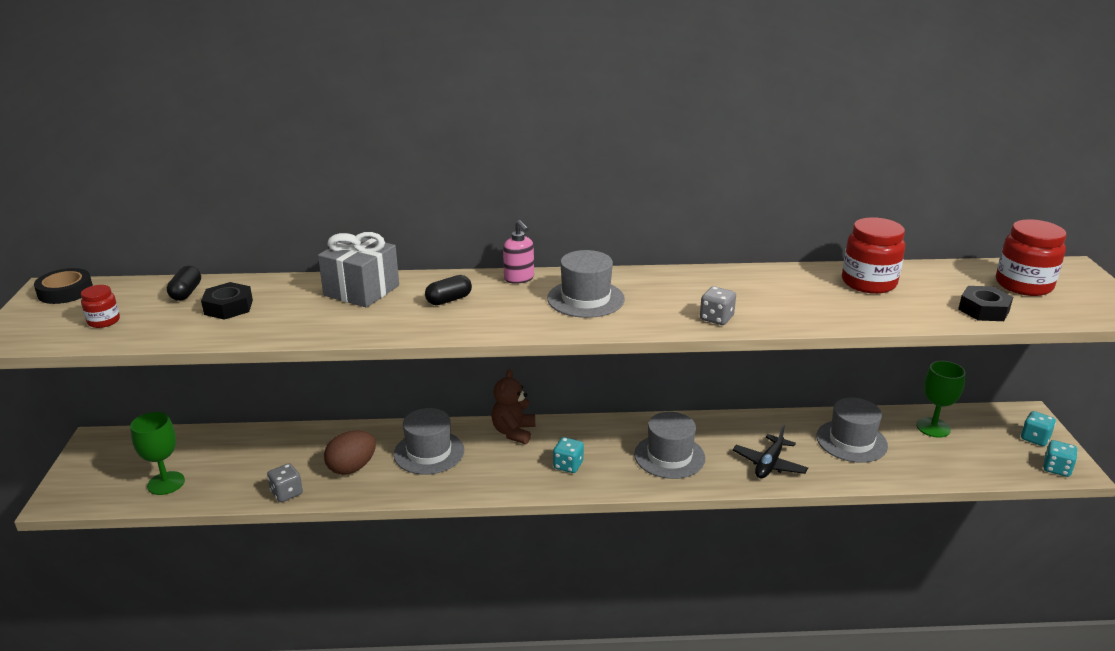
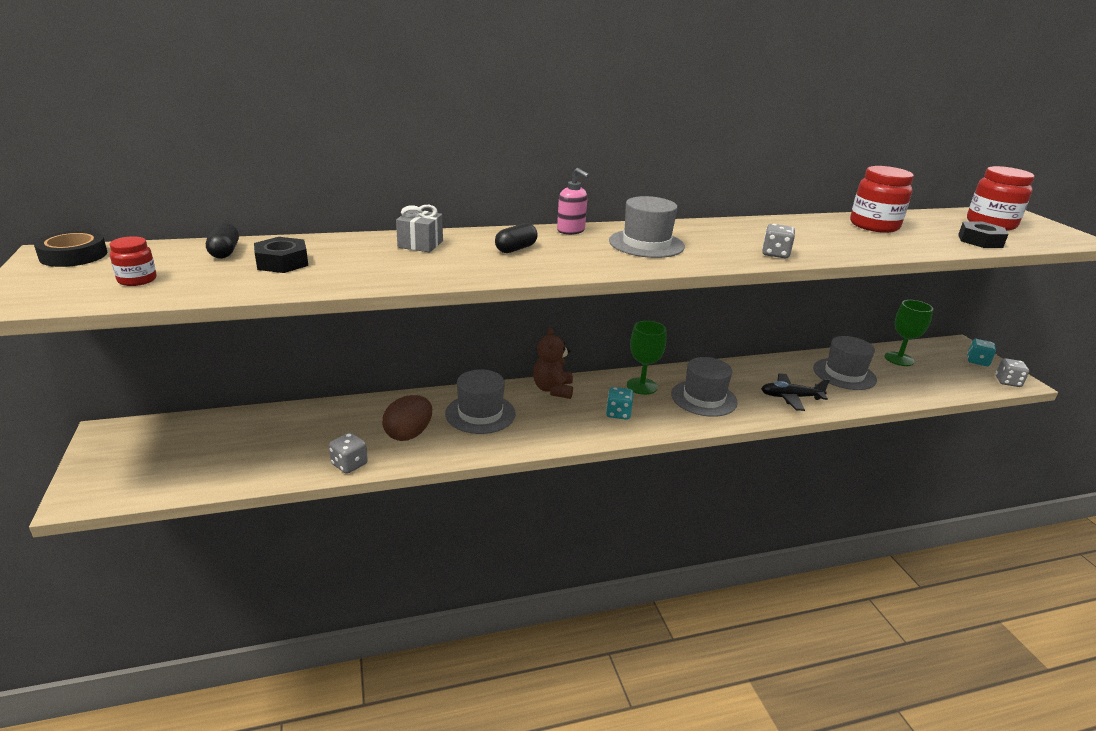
camera: 15 degrees left, 0 degrees up
(166, 483) = (207, 468): green goblet -> green goblet (642, 386)
(361, 290) = (420, 244): grey gift -> grey gift, size x0.61
(769, 464) = (790, 397): black plane -> black plane turned 75 degrees clockwise
(1056, 469) = (1007, 382): turquoise dice -> grey dice

